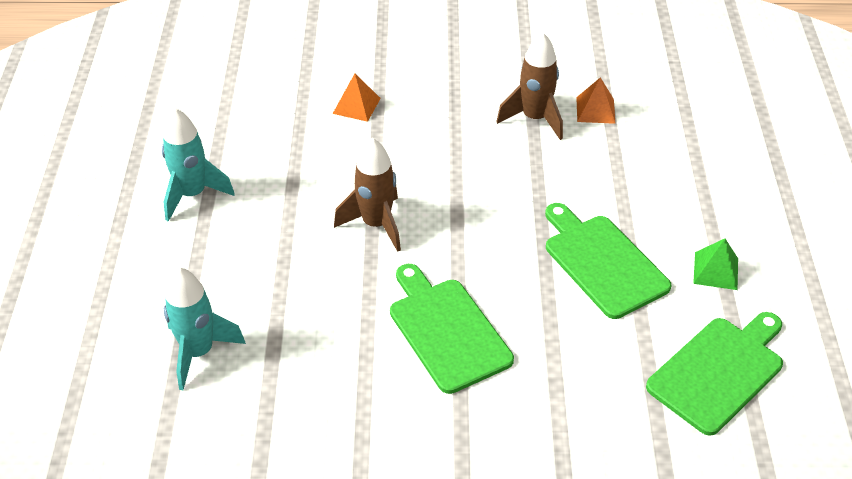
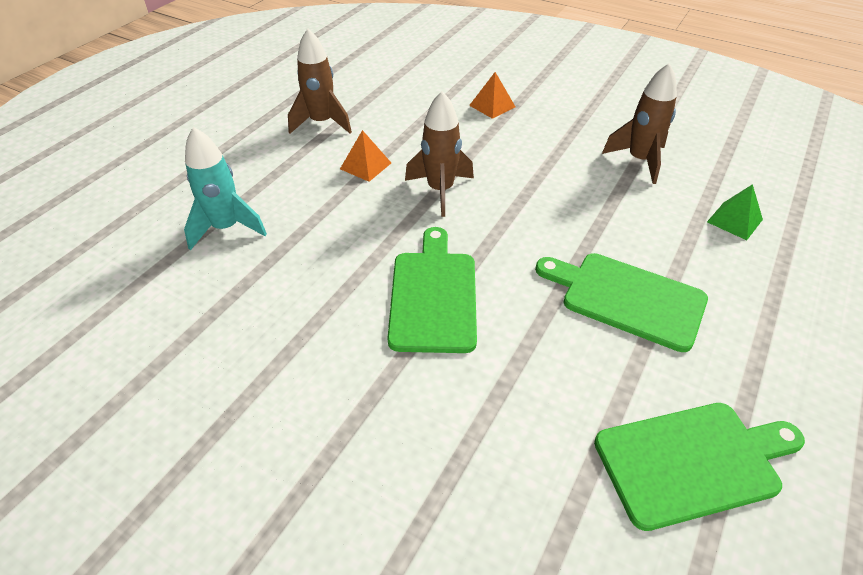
camera: 30 degrees right, 0 degrees up
(192, 194) = (322, 123): turquoise rocket -> brown rocket
(595, 110) = (703, 172): orange pyramid -> orange pyramid (365, 165)
(602, 262) = (627, 298): green cutting board -> green cutting board turned 60 degrees counterclockwise
(715, 270) = (750, 355): green pyramid -> green pyramid (734, 220)

